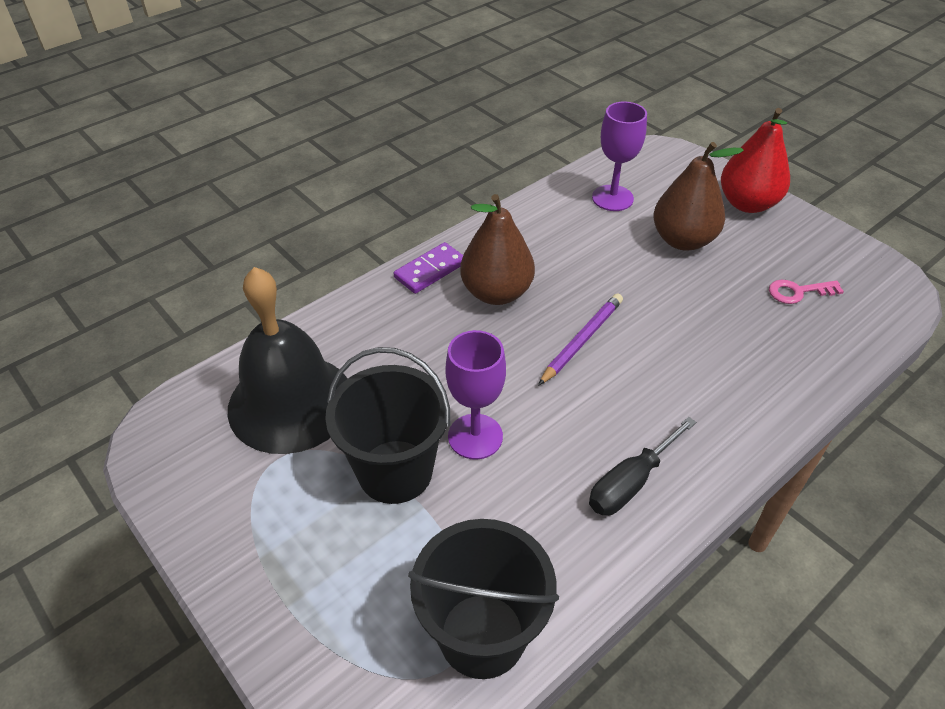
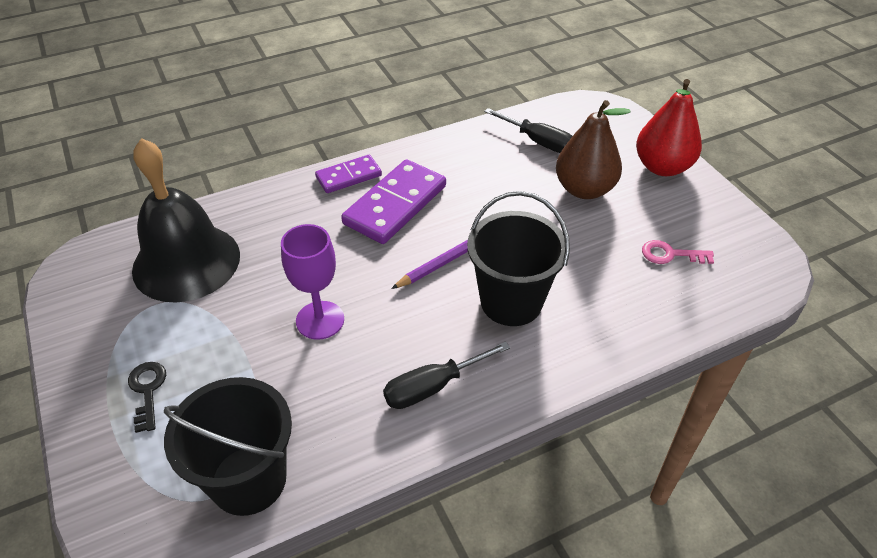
camera: 15 degrees right, 0 degrees up
(316, 562) = (147, 391): none -> black key
(395, 471) = (242, 334): black bucket -> black bucket (511, 302)
(496, 293) = (395, 205): brown pear -> purple domino
(612, 198) = (538, 141): purple goblet -> black screwdriver

